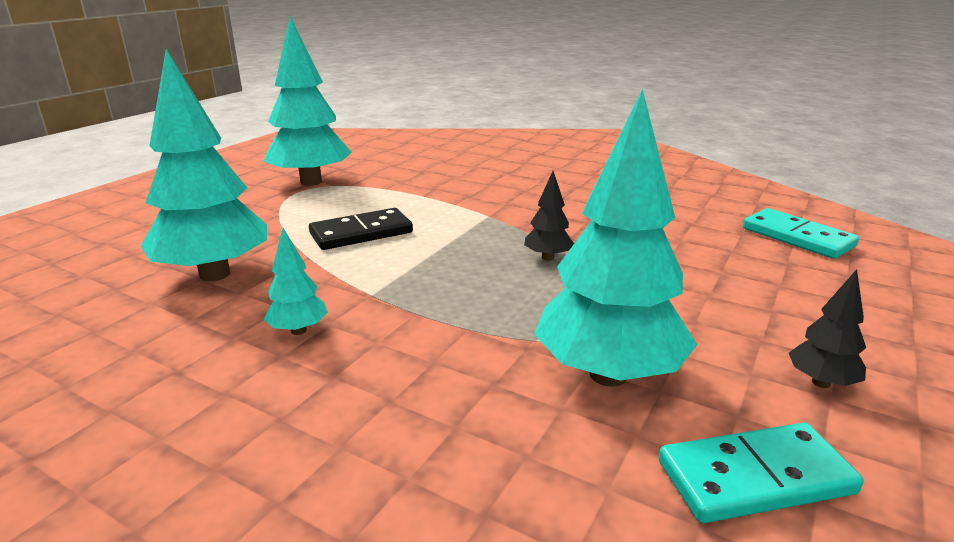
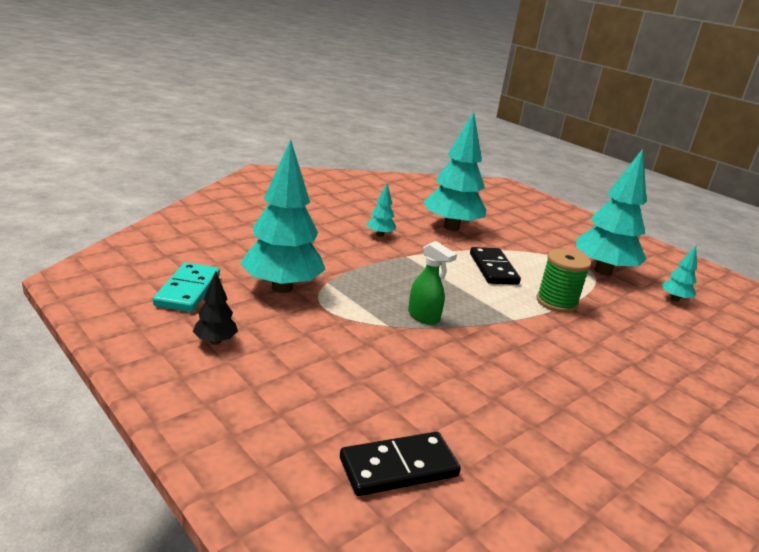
camera: 105 degrees right, 0 degrees up
(355, 157) = (674, 299): none -> turquoise tree
(421, 199) = (556, 302): none -> green spool
(547, 257) = (424, 317): black tree -> green spray bottle
(797, 237) = (399, 467): turquoise domino -> black domino

